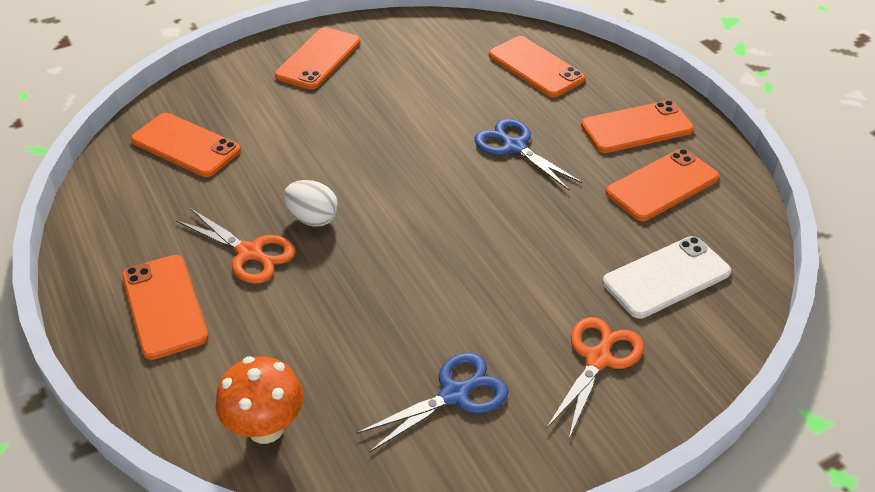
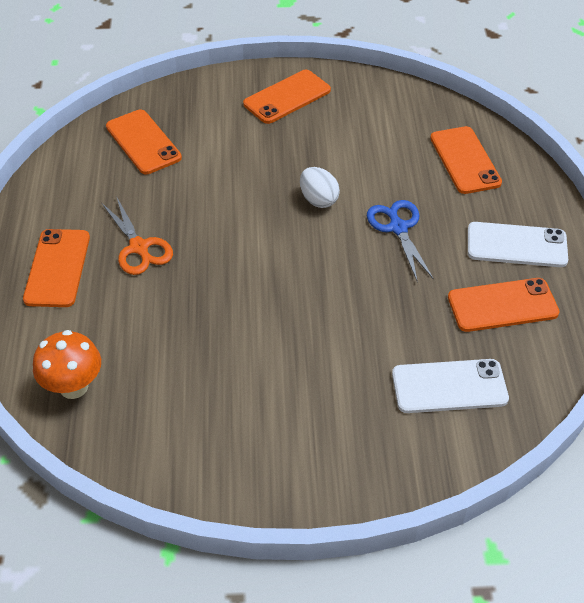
camera: 25 degrees right, 5 degrees up
(313, 218) = (201, 235): white egg -> white egg (318, 200)
(454, 395) = (219, 416): blue scissors -> none
(598, 359) = (346, 432): orange scissors -> none
(636, 128) = (516, 245): orange phone -> white phone

